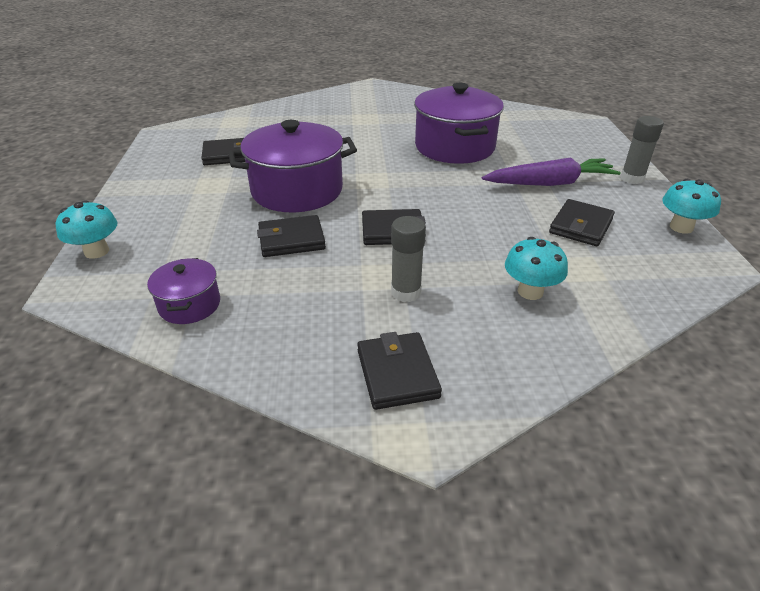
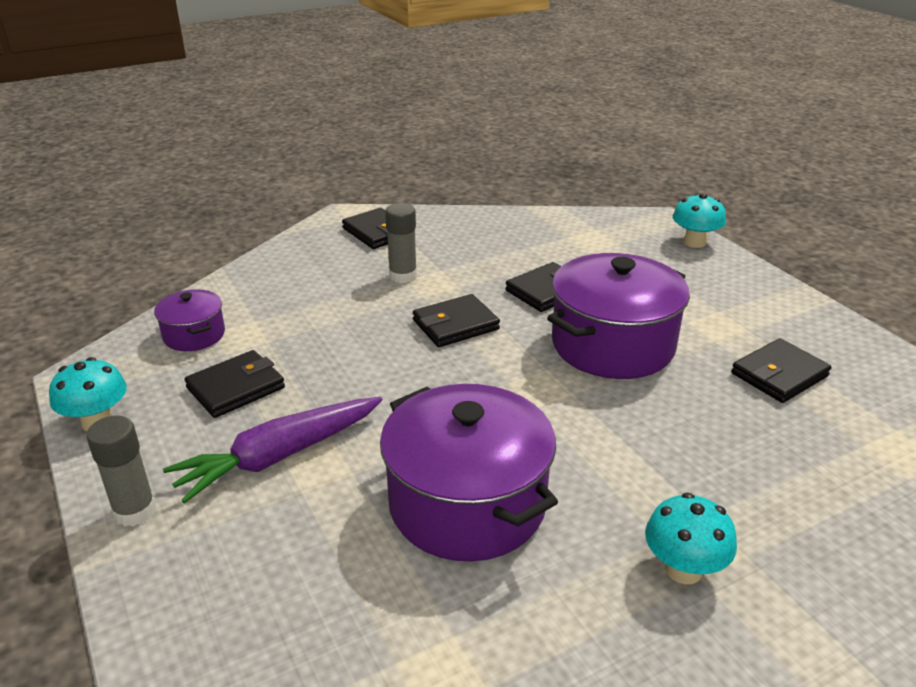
camera: 155 degrees right, 5 degrees down
(189, 305) = (561, 231): purple pot -> purple pot (194, 335)
(530, 291) = (291, 302): turquoise mushroom -> turquoise mushroom (683, 569)
(581, 226) = (236, 388): black wallet -> black wallet turned 45 degrees clockwise

